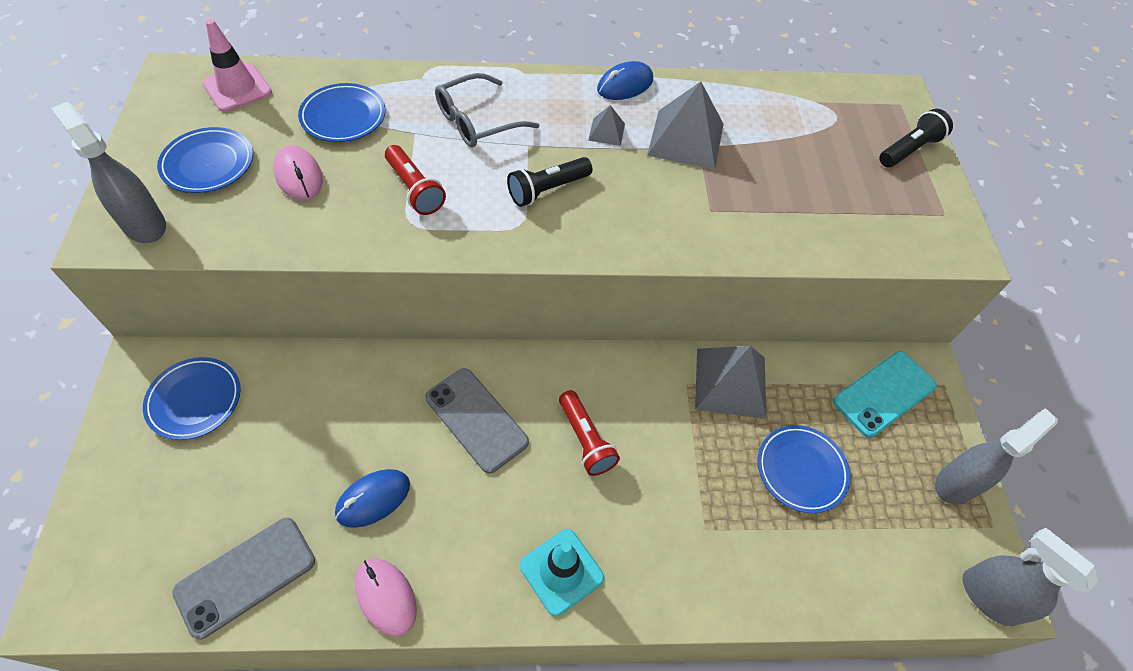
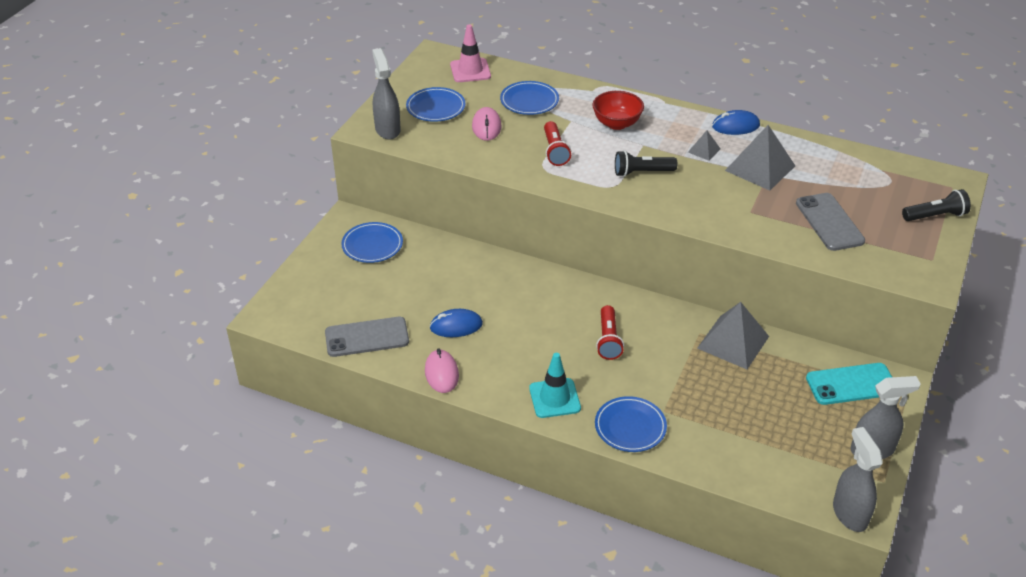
camera: 30 degrees right, 15 degrees down
(476, 419) = (541, 307): grey phone -> grey phone (829, 222)
(478, 121) = (616, 123): grey glasses -> red bowl
(801, 470) = (754, 404): blue plate -> blue plate (630, 427)

